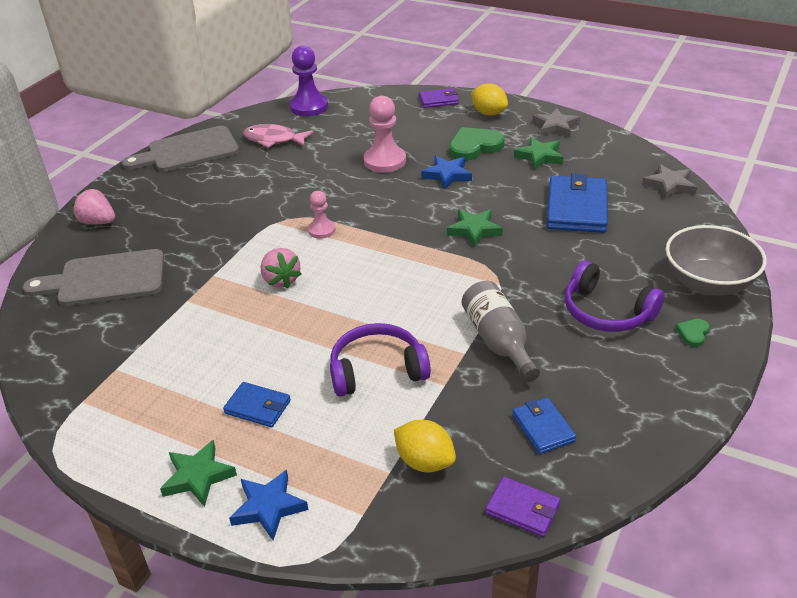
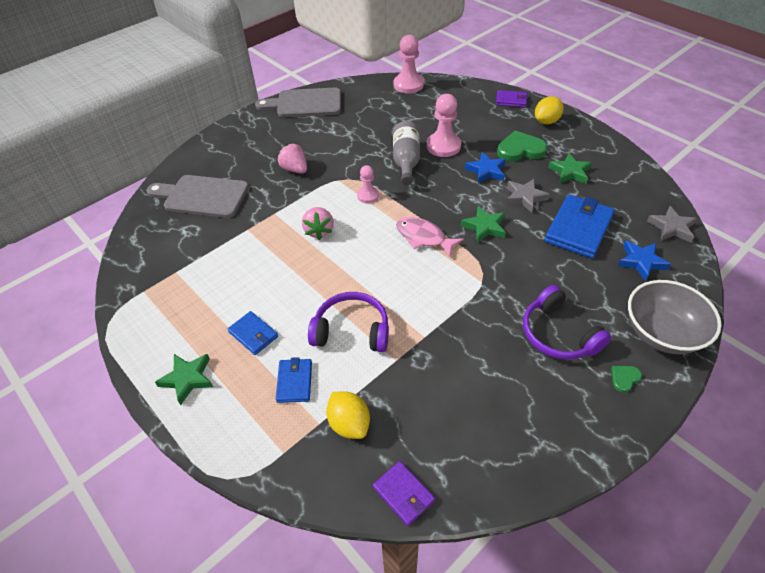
camera: 20 degrees right, 10 degrees up
(98, 222) = (219, 148): pink strawberry -> pink strawberry (295, 169)
(268, 507) = (222, 422): blue star -> blue star (641, 262)
(274, 139) = (370, 108): pink fish -> pink fish (423, 237)
(309, 107) = (408, 85): purple pawn -> pink pawn
(488, 113) = (546, 121): yellow lemon -> yellow lemon turned 75 degrees clockwise
(498, 341) = (456, 335): grey bottle -> grey bottle (406, 161)
(543, 428) = (454, 425): blue wallet -> blue wallet (294, 382)
(555, 126) = (596, 147): grey star -> grey star (525, 197)

